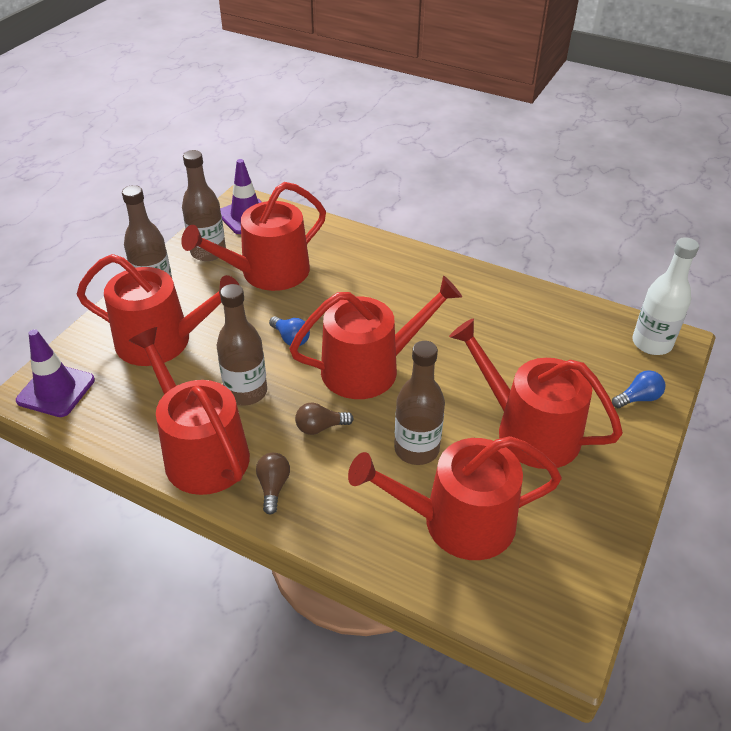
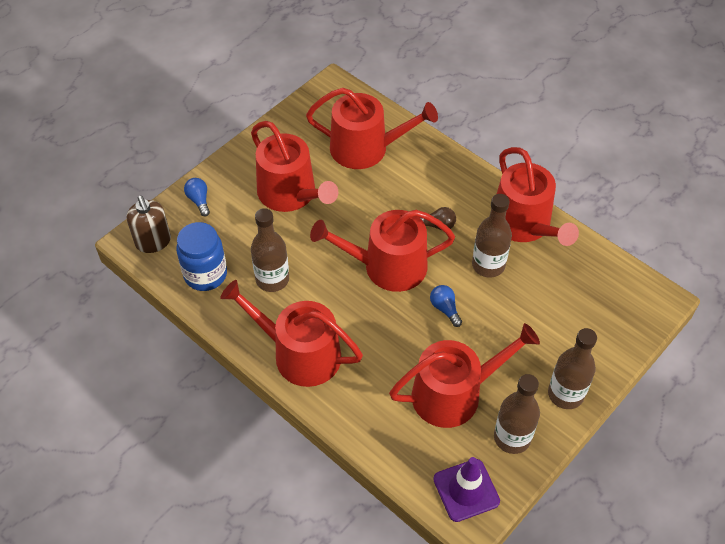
camera: 165 degrees left, 10 degrees up
(56, 390) = (639, 298): purple traffic cone -> none
(163, 341) = (555, 329): red watering can -> red watering can (299, 353)
(273, 487) = (477, 191): brown light bulb -> none
(416, 449) = (374, 196): brown bottle -> brown bottle (272, 279)
(569, 323) = (205, 274): none -> blue jar
(638, 398) = (199, 200): blue light bulb -> blue light bulb turned 75 degrees clockwise
(651, 343) = (153, 242): white bottle -> brown soap dispenser

